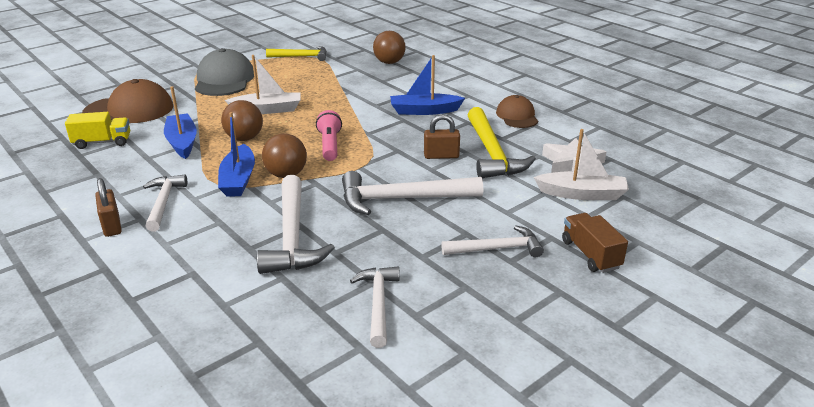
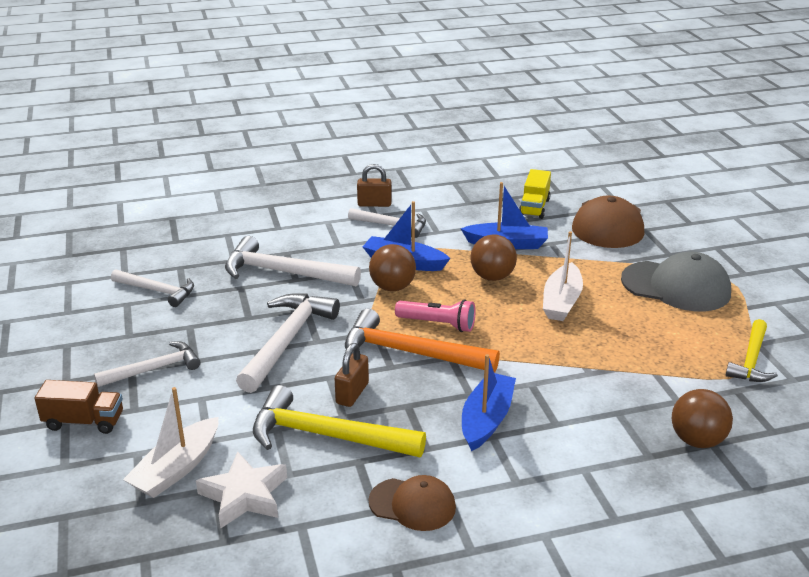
camera: 115 degrees right, 0 degrees up
(375, 147) = (409, 353): none -> orange hammer
(497, 249) = (154, 369): white hammer -> white hammer turned 135 degrees counterclockwise

